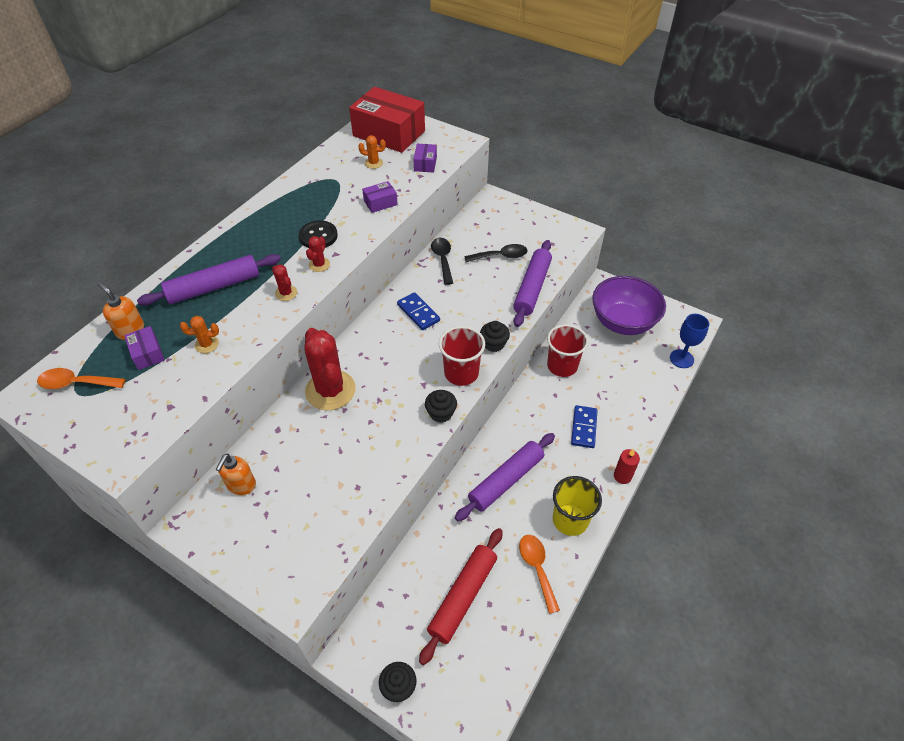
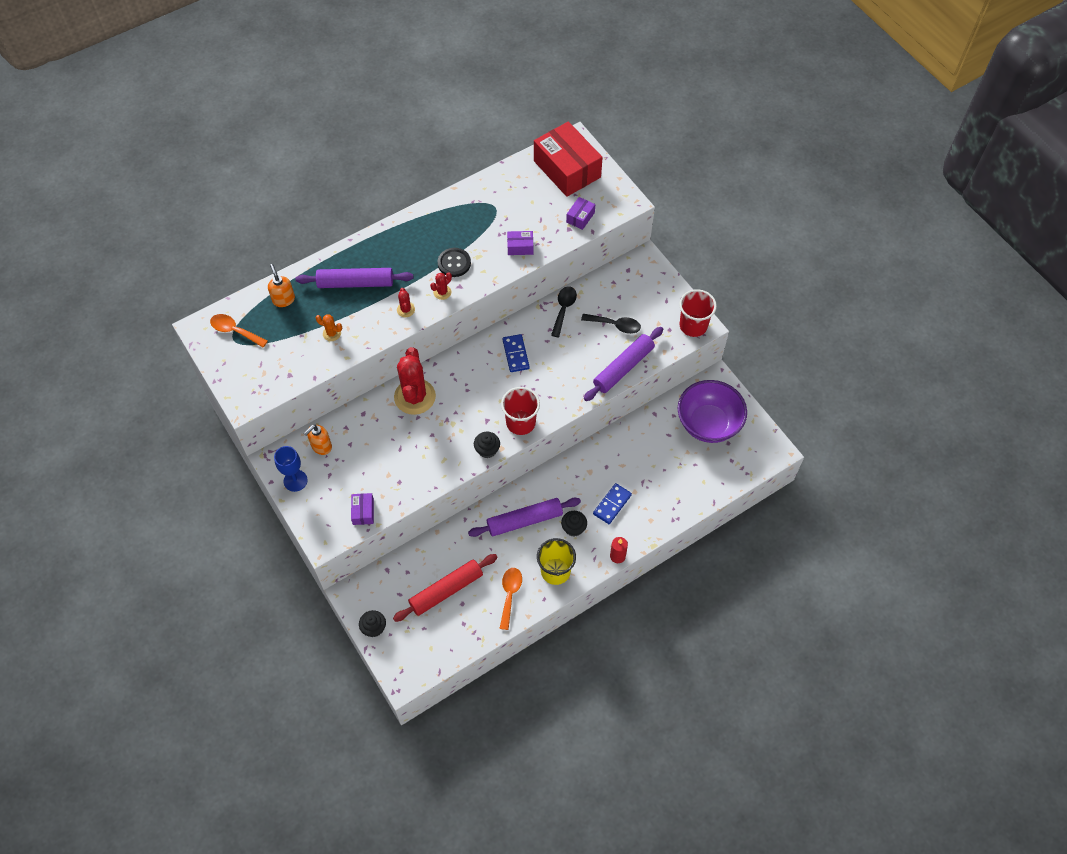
camera: 25 degrees right, 10 degrees up
(147, 353) = (289, 325): purple box -> purple box (363, 512)
(373, 163) = (536, 200): orange cactus -> none
(494, 344) = (560, 407): black cupcake -> black cupcake (573, 528)
(562, 366) = (628, 443): red cup -> red cup (693, 326)
(681, 359) = (737, 479): blue goblet -> blue goblet (295, 480)

